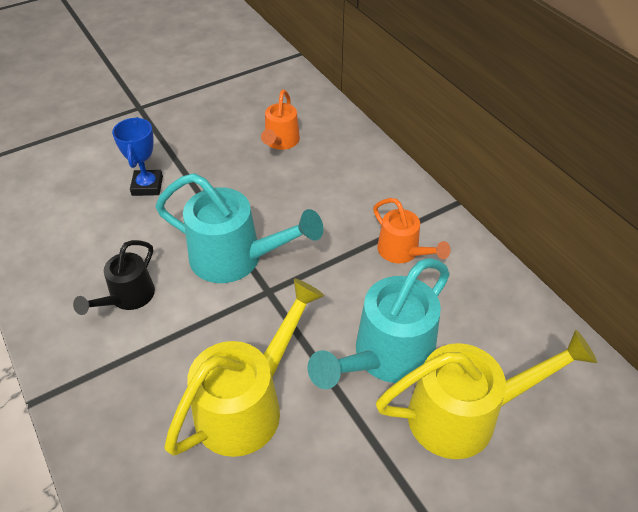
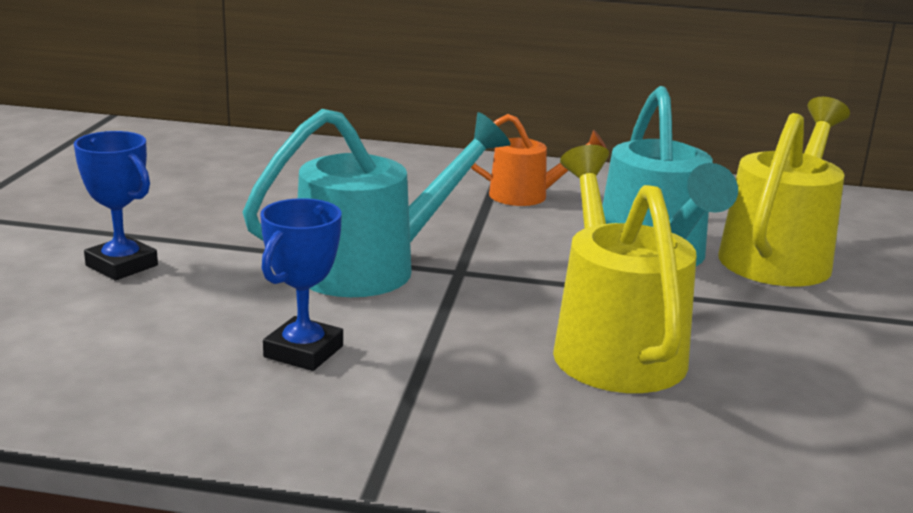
camera: 50 degrees left, 25 degrees down
(127, 298) = (303, 351): black watering can -> blue trophy
(280, 142) = (235, 177): orange watering can -> none

